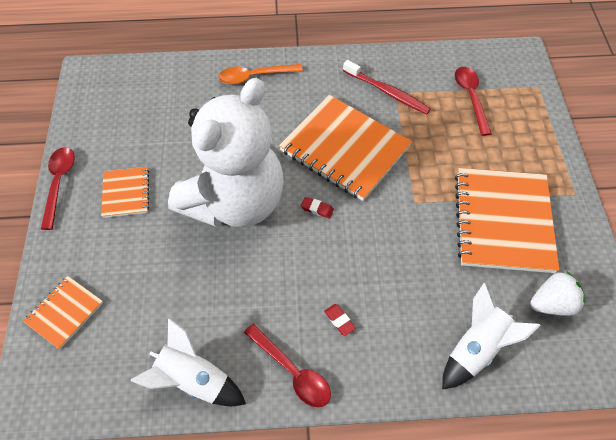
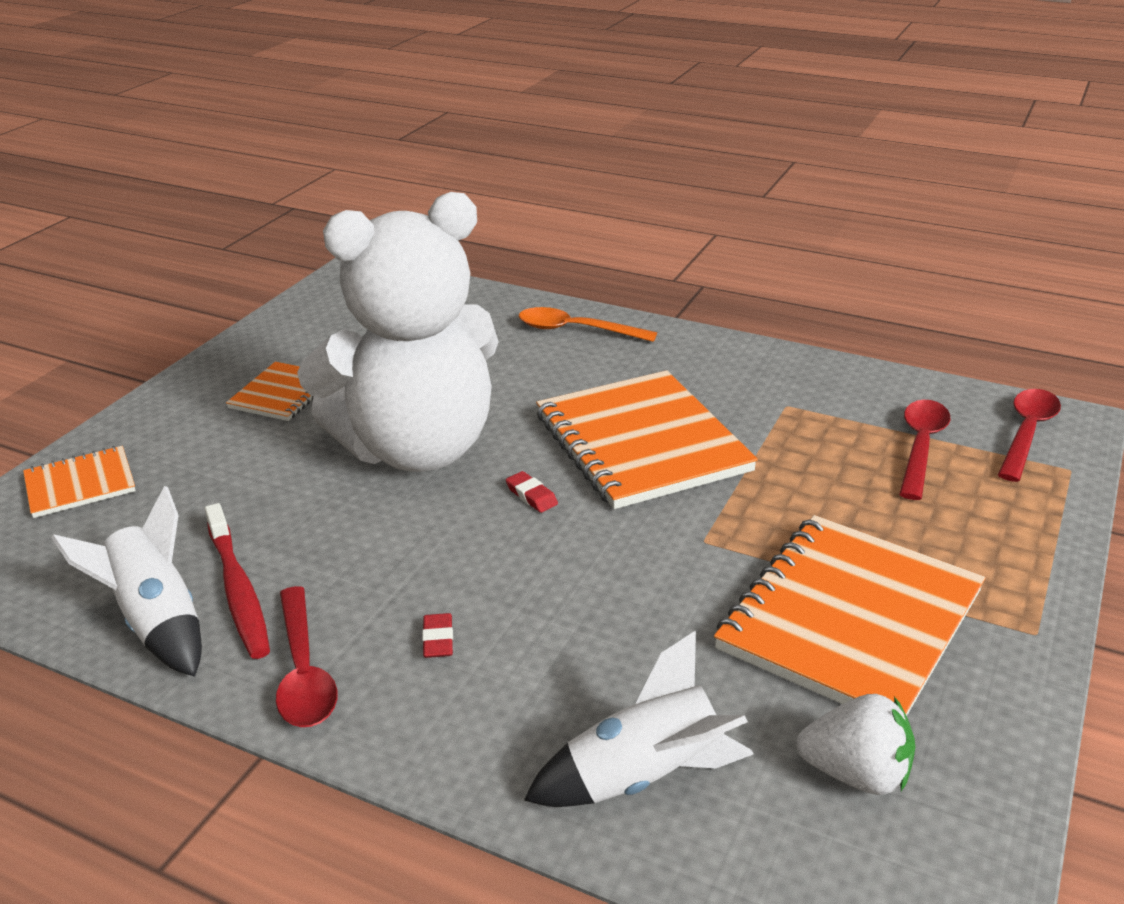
camera: 30 degrees right, 25 degrees down
(59, 183) = (213, 360): red spoon -> red spoon (1027, 432)
(387, 92) = (772, 400): red toothbrush -> red toothbrush (238, 590)

